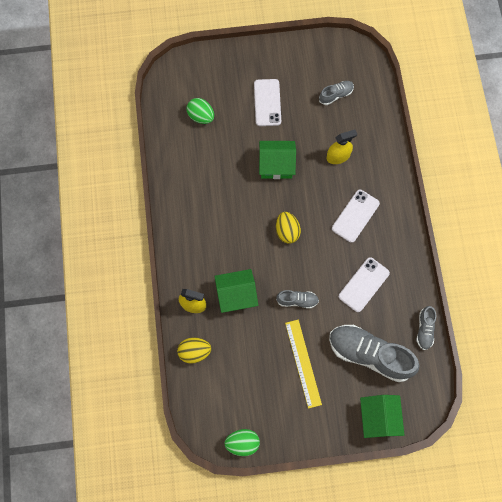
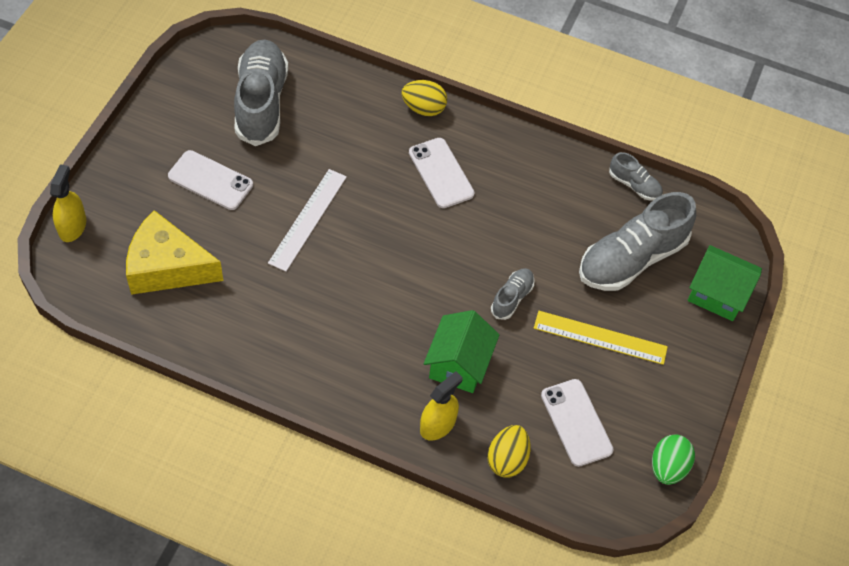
camera: 65 degrees left, 15 degrees down
(201, 116) = (167, 267): green egg -> yellow cheese
(276, 165) = (308, 219): green house -> white ruler
(287, 231) = (409, 257): yellow egg -> yellow egg (423, 108)
(336, 95) = (261, 102): grey shoe -> grey shoe, size x2.10
(338, 156) = (347, 147): yellow spray bottle -> yellow spray bottle (72, 226)
(364, 284) = (537, 214): white phone -> white phone (576, 422)

